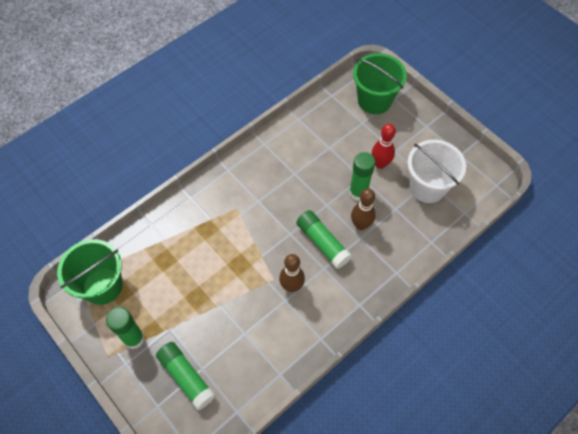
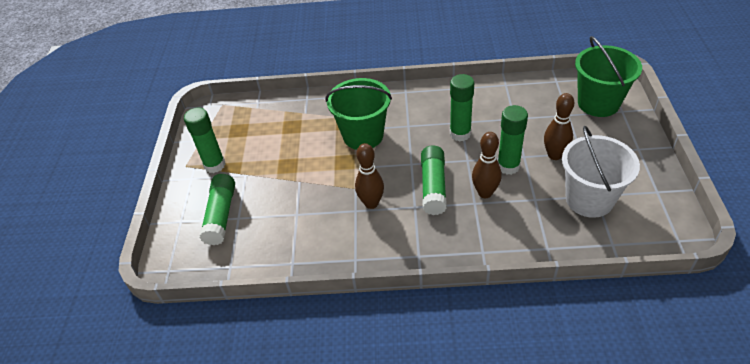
camera: 45 degrees right, 15 degrees down
(102, 286) = (232, 119): green bucket -> green bucket (363, 135)
(303, 185) = (460, 134): none -> green glue stick
(380, 164) = (554, 155): red bowling pin -> brown bowling pin

